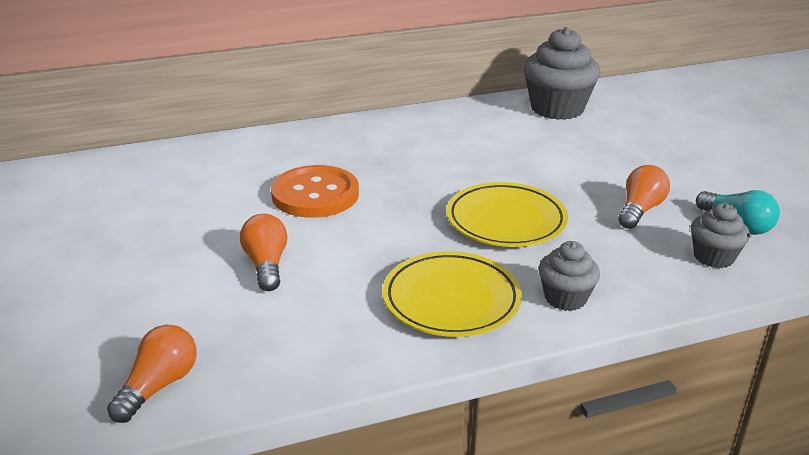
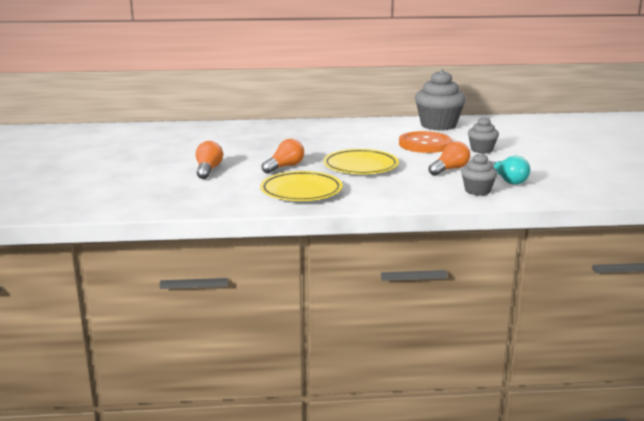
camera: 15 degrees right, 10 degrees down
(159, 386) = (124, 203): orange light bulb -> orange light bulb (284, 167)
(315, 194) = (255, 148): orange button -> orange button (425, 144)
(565, 298) = (368, 197): grey cupcake -> grey cupcake (481, 150)

